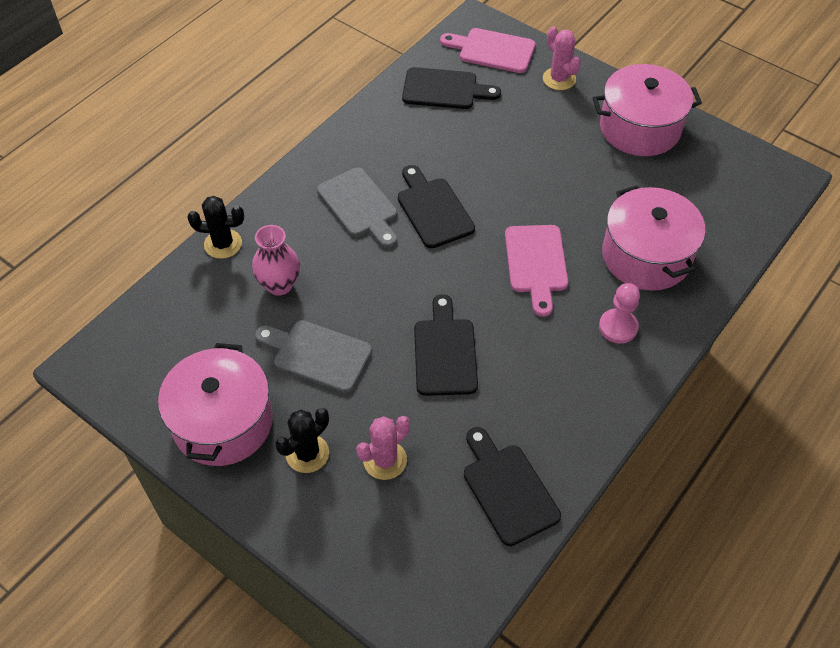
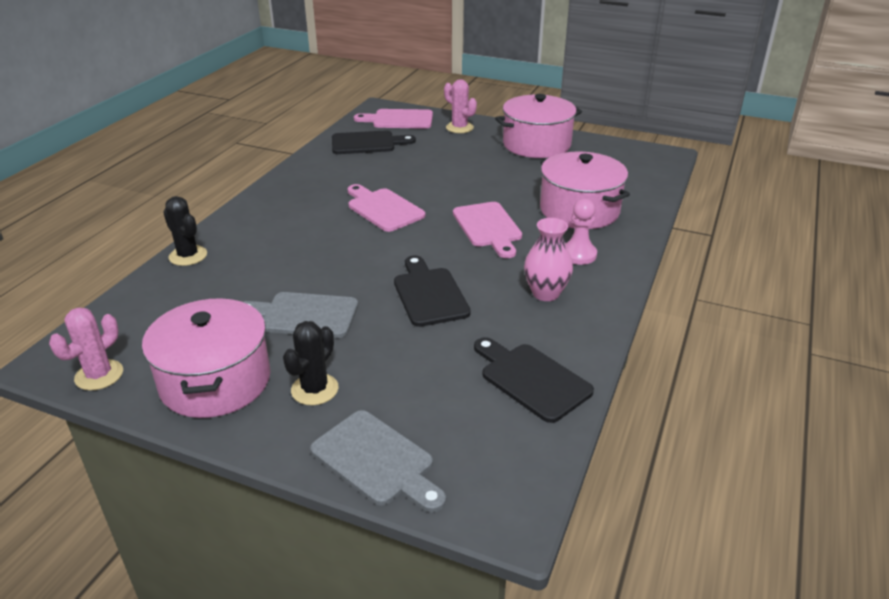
camera: 15 degrees left, 20 degrees down
(223, 244) = (188, 256): black cactus -> black cactus turned 60 degrees clockwise
(279, 285) = (252, 274): pink vase -> pink vase (545, 293)
(359, 206) = (315, 215): grey cutting board -> grey cutting board (376, 461)
(385, 460) = (398, 380): pink cactus -> pink cactus (99, 375)
(433, 209) = (383, 208): black cutting board -> pink cutting board

